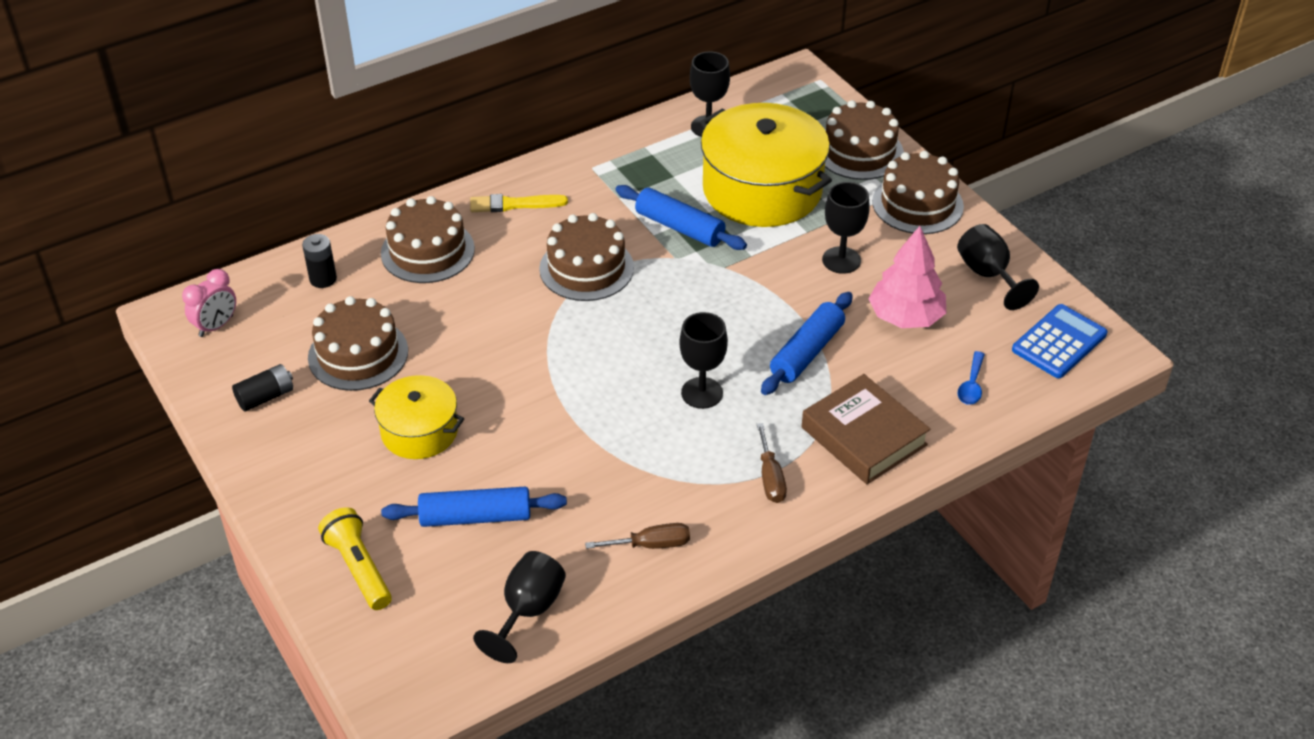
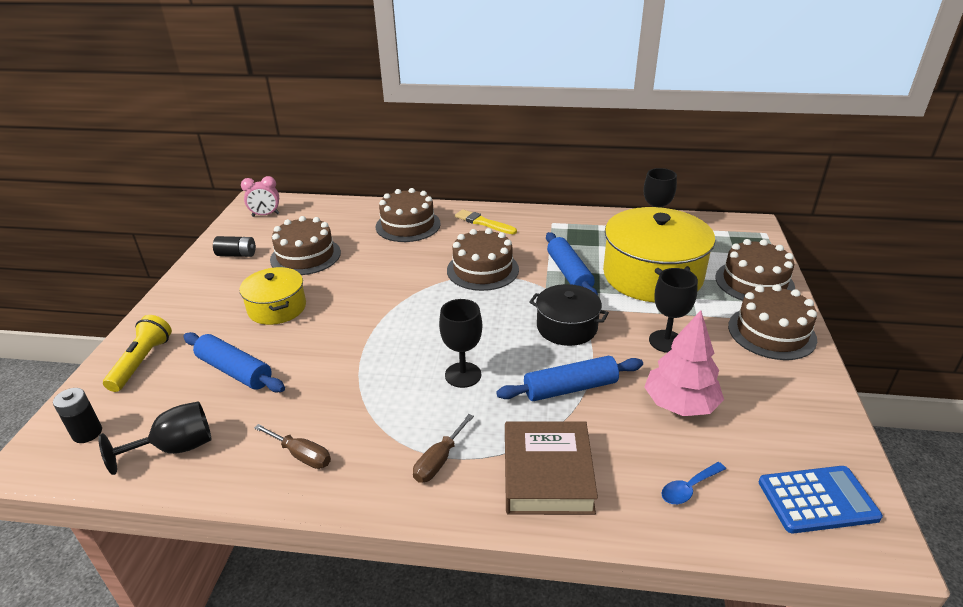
camera: 40 degrees right, 10 degrees down
(323, 279) = (340, 216): black battery -> black battery (87, 433)
(741, 292) = (567, 327): none -> black pot
(988, 275) = (790, 409): black goblet -> none

